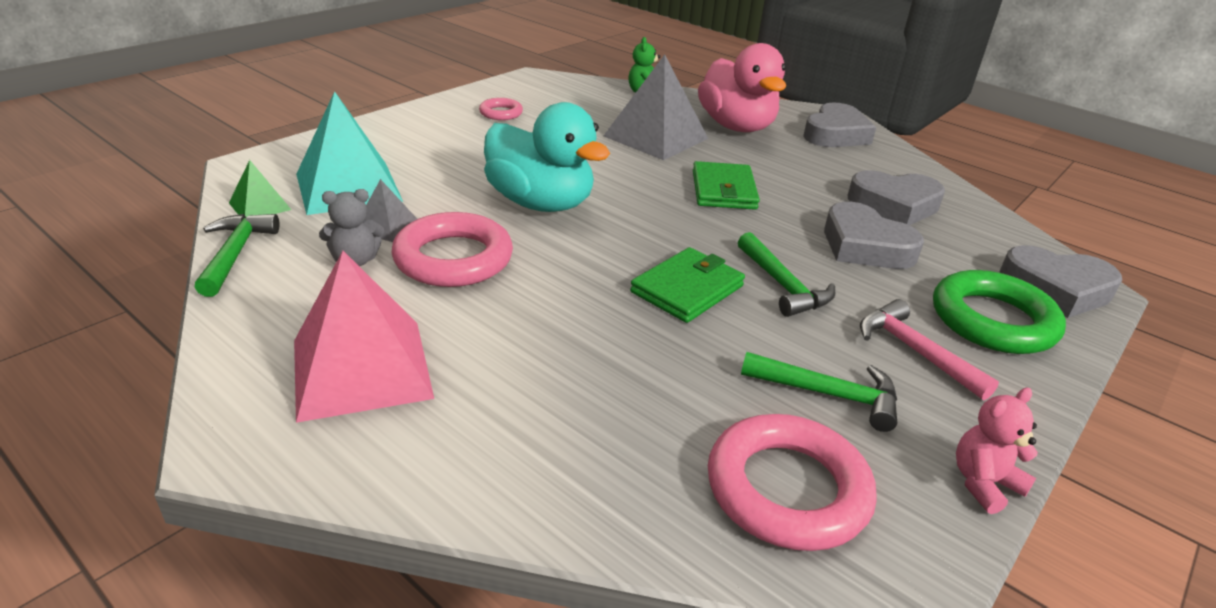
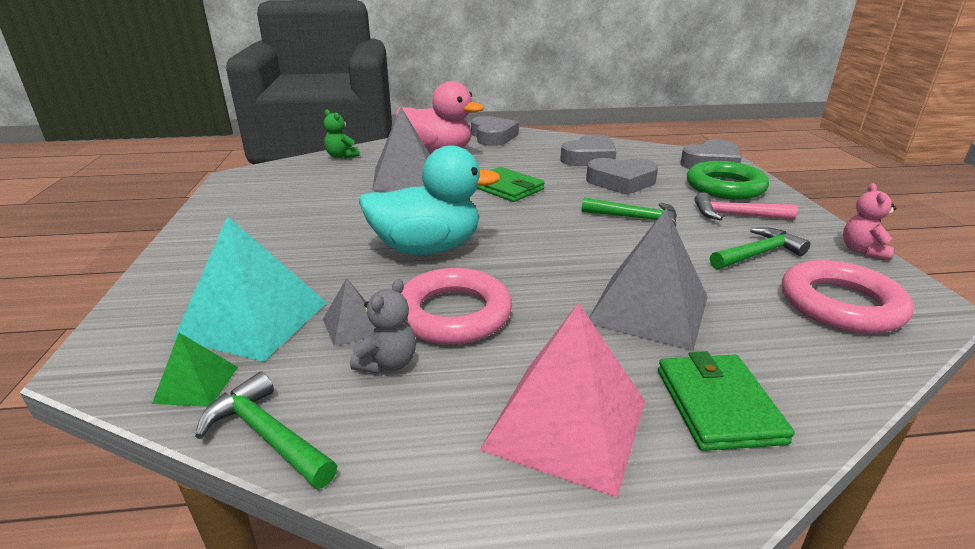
camera: 45 degrees left, 5 degrees down
(501, 113) = (264, 208): pink ring -> none
(592, 354) = (649, 309): none -> grey pyramid
(687, 289) = (606, 246): green wallet -> green wallet (718, 405)

